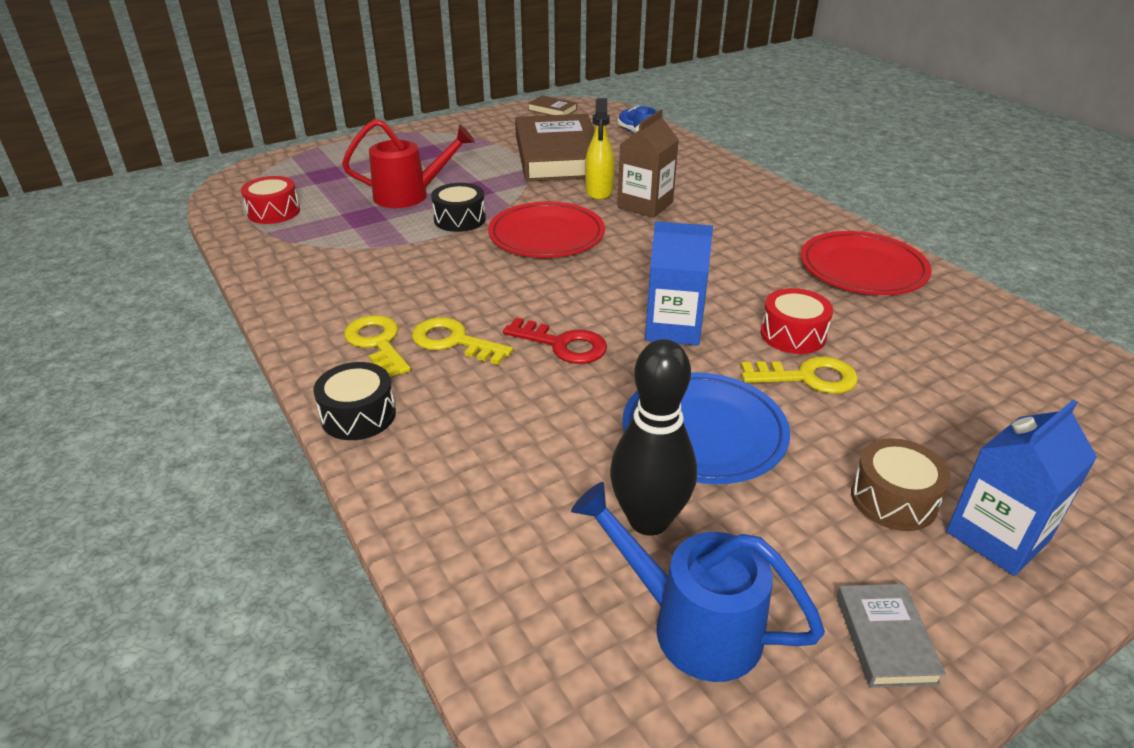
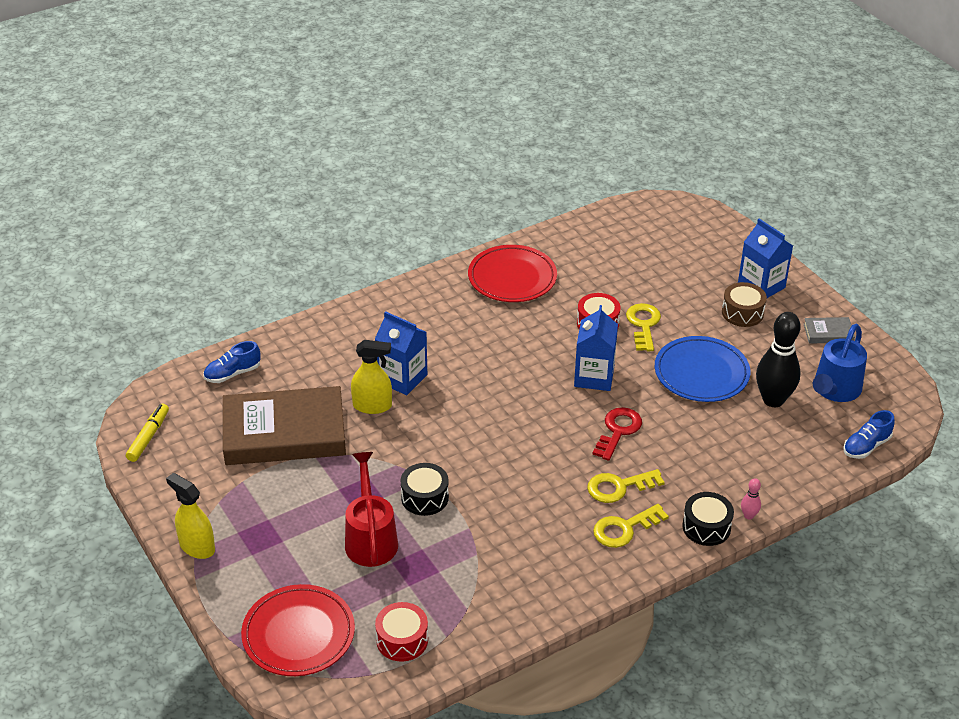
camera: 90 degrees left, 5 degrees up
(369, 462) = (748, 515): none -> pink bowling pin
(421, 132) = (197, 547): none -> yellow spray bottle
(453, 341) = (619, 487): yellow key -> yellow key turned 45 degrees clockwise
(520, 660) = (866, 446): none -> blue shoe
(546, 236) = (458, 440): red plate -> red plate (298, 634)
(552, 110) = (148, 437): brown book -> yellow marker
(645, 205) = (402, 378): brown carton -> blue carton

